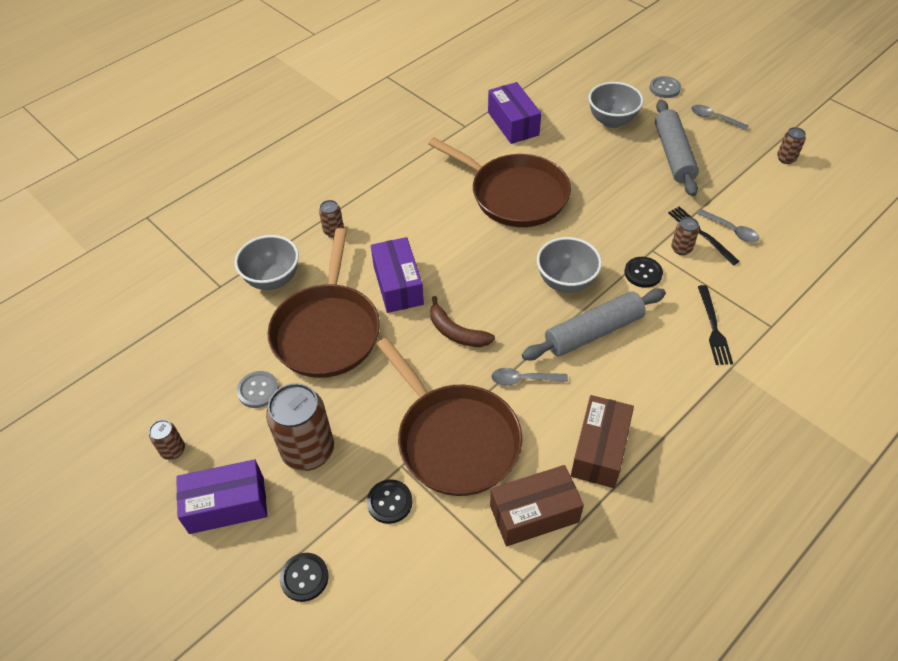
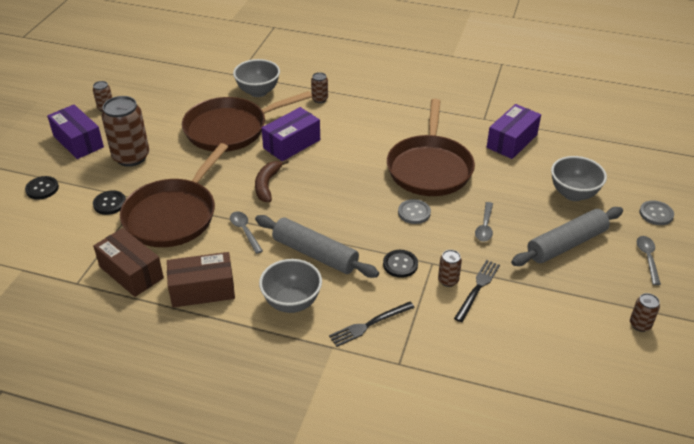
camera: 60 degrees right, 10 degrees down
(258, 390) = (166, 120): grey button -> grey button (414, 212)
(566, 282) = (356, 224): grey bowl -> grey bowl (292, 302)
(731, 230) = (500, 308): grey spoon -> grey spoon (485, 227)

